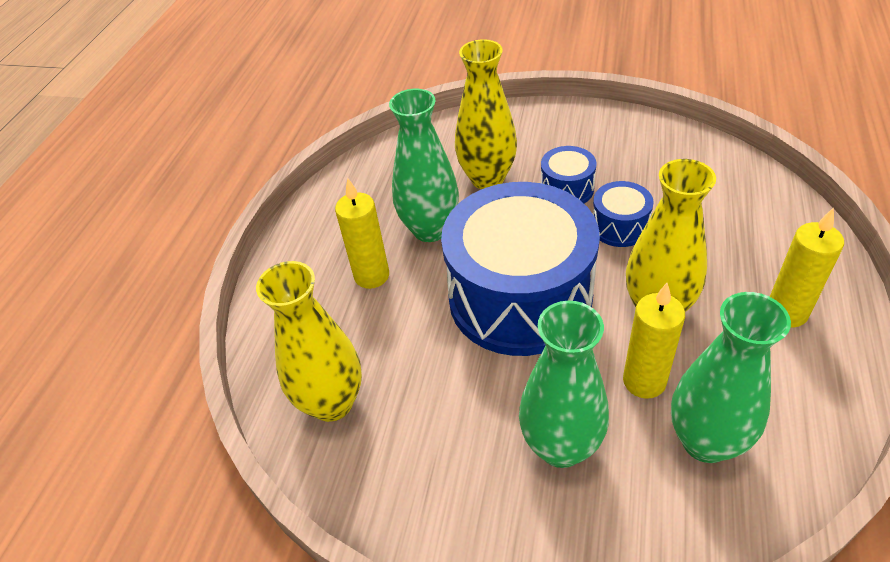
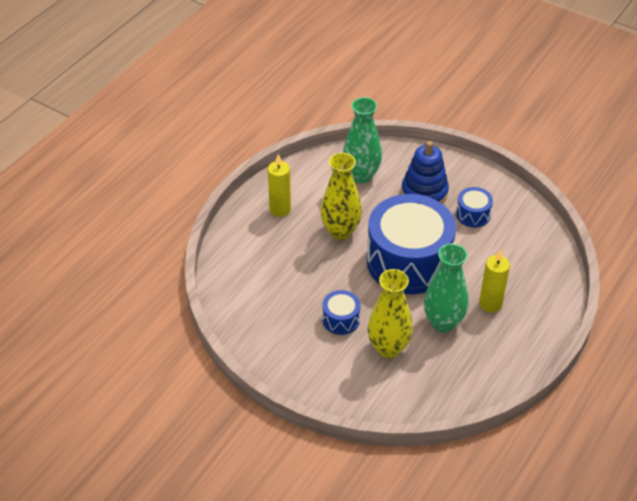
camera: 165 degrees left, 0 degrees up
(332, 402) = (528, 242): yellow vase -> none
(561, 446) = (424, 192): green vase -> blue stacking toy
(619, 226) = (326, 282): blue drum -> blue drum (473, 214)
(644, 381) = (370, 204): yellow candle -> none

